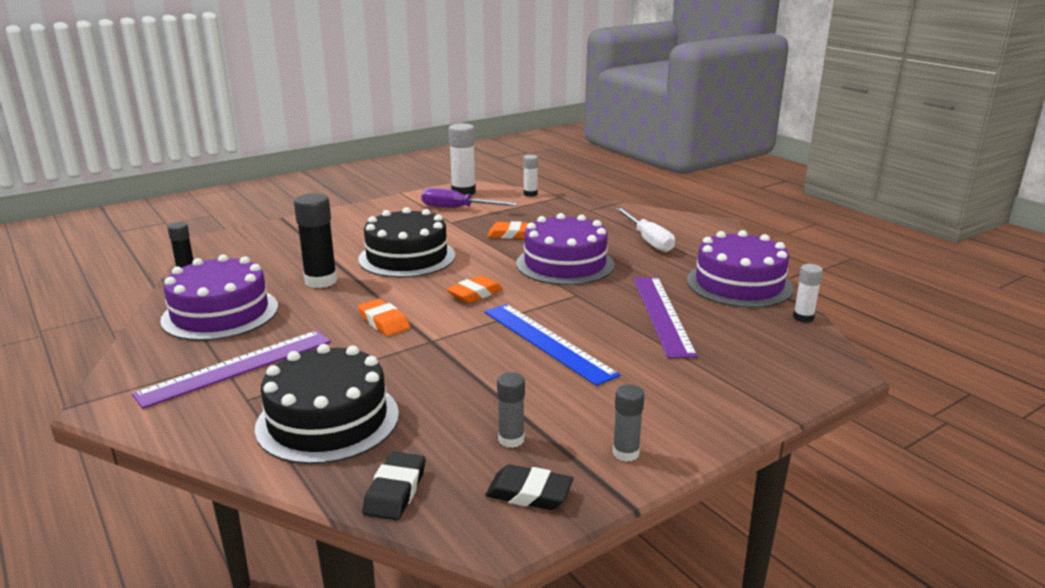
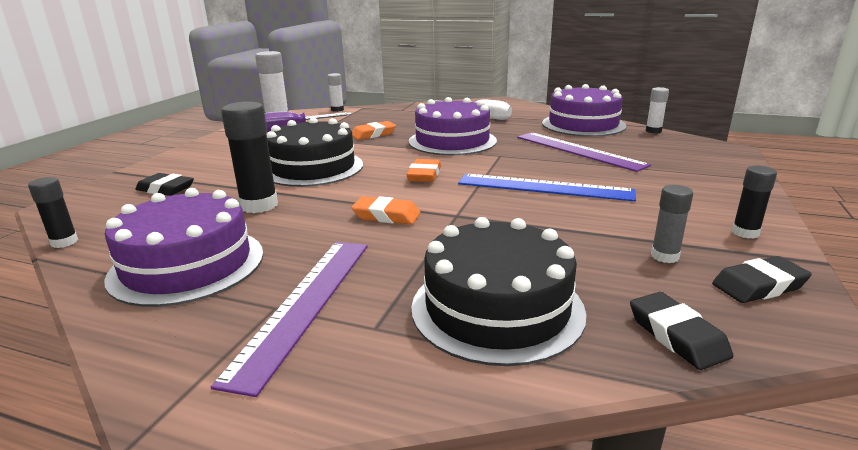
camera: 35 degrees left, 0 degrees up
(288, 245) = (165, 189): none -> black eraser
(625, 453) = (745, 233): grey glue stick -> black glue stick

